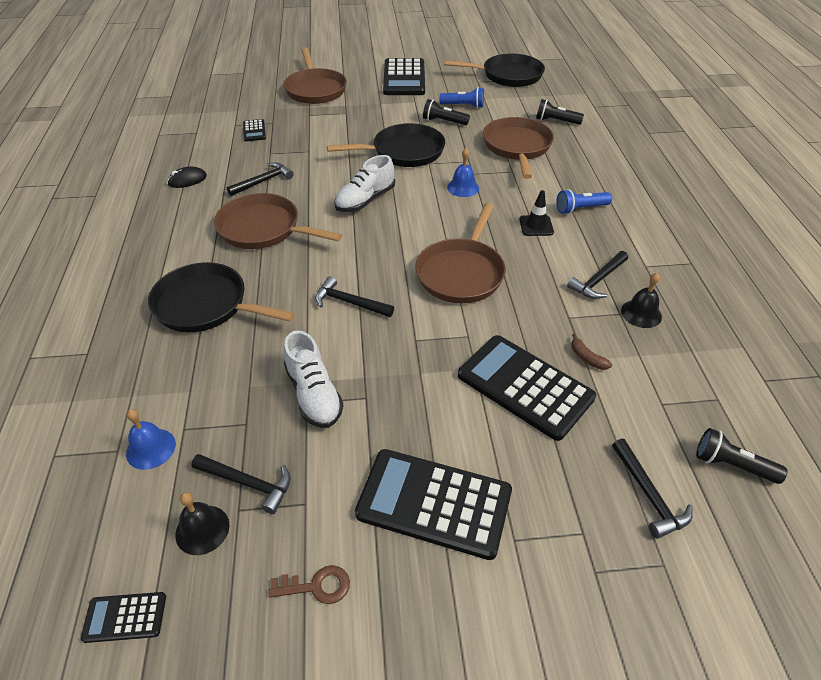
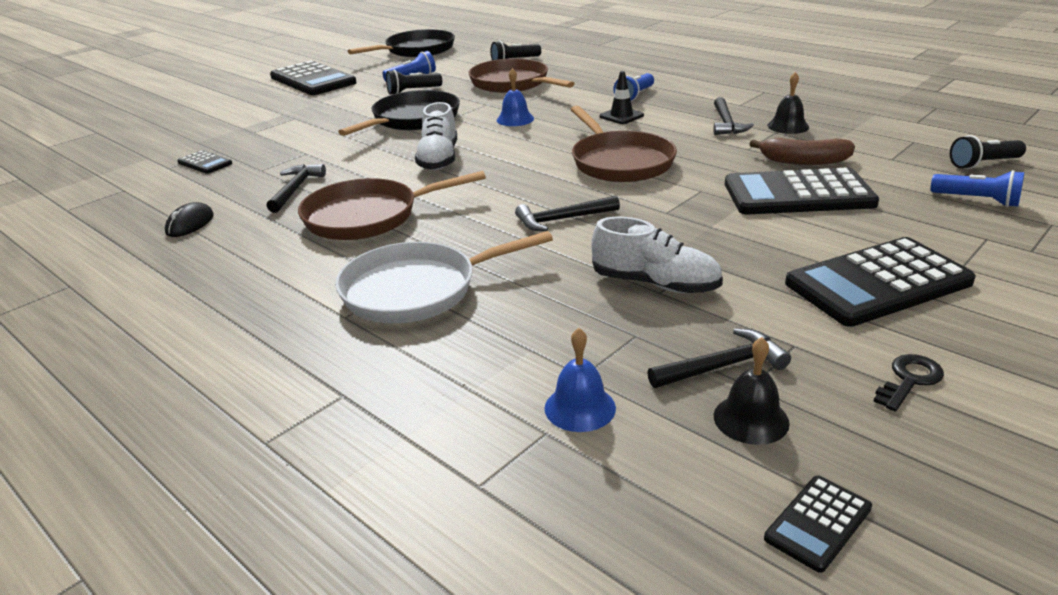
camera: 40 degrees left, 15 degrees down
(206, 305) = (417, 290): black pan -> white pan
(315, 89) = (222, 115): brown pan -> none
(317, 586) = (909, 380): brown key -> black key
(587, 358) = (804, 161): brown banana -> brown banana, size x1.84
(649, 495) = (977, 200): black hammer -> blue flashlight

